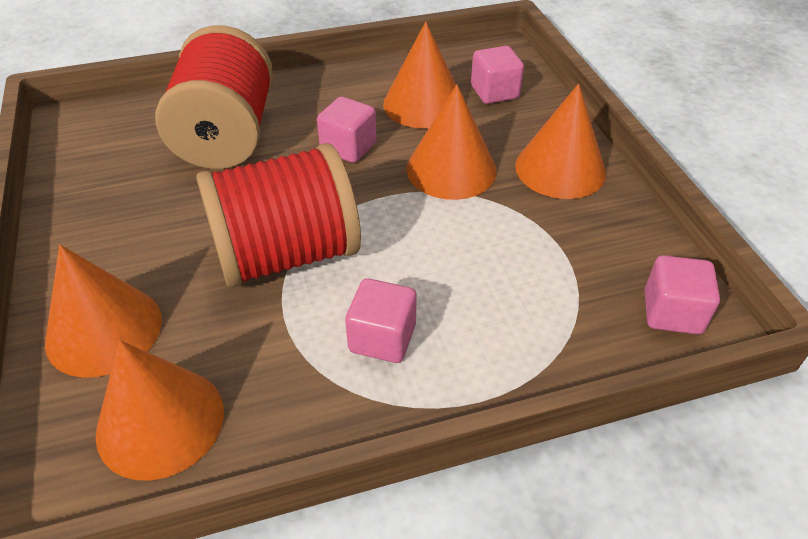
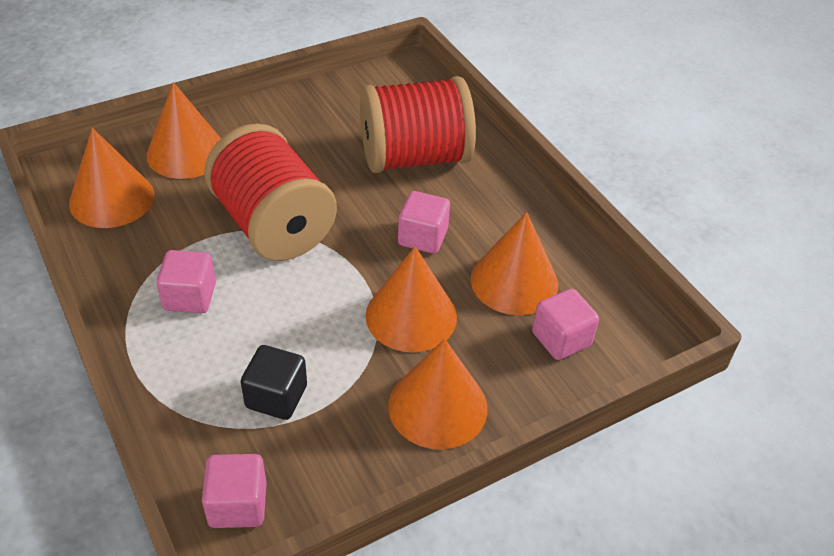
camera: 75 degrees right, 0 degrees up
(541, 273) = (276, 397): none -> black cube

